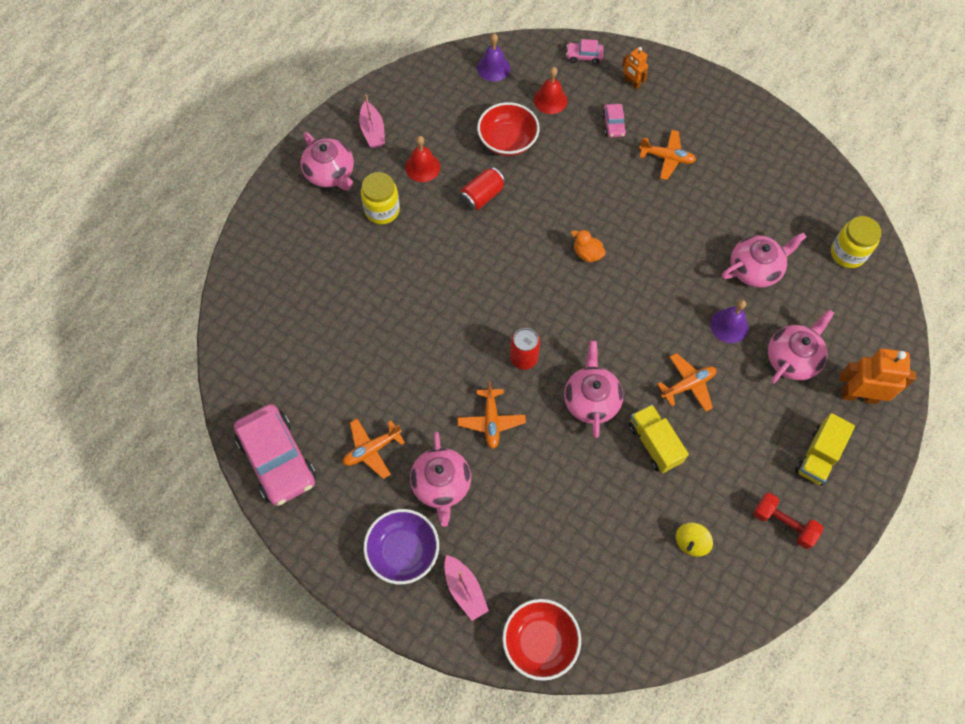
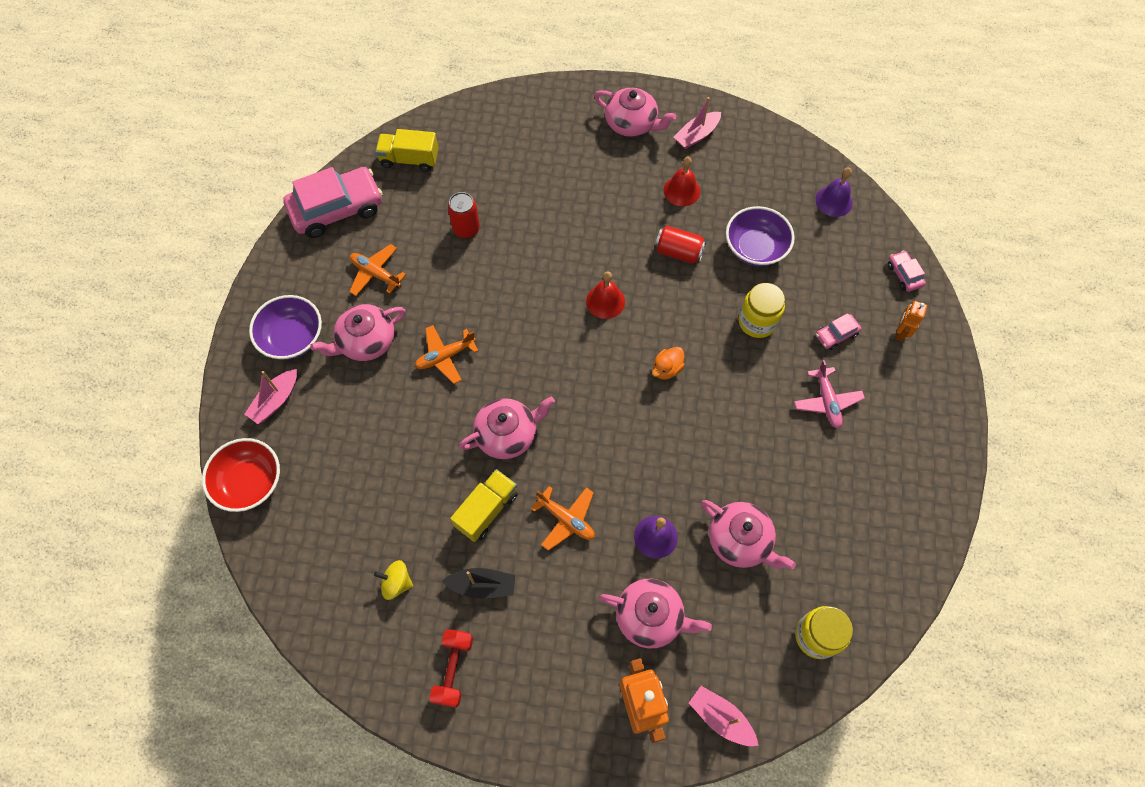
camera: 65 degrees right, 0 degrees up
(277, 459) = (337, 209): pink car -> pink car turned 150 degrees counterclockwise
(330, 173) = (632, 123): pink teapot -> pink teapot turned 90 degrees counterclockwise
(382, 210) = (616, 179): yellow jar -> yellow jar (757, 322)
(507, 141) = (755, 248): red bowl -> purple bowl
(523, 358) = (522, 358): red can -> red can (466, 229)
(550, 100) = (828, 265): red bell -> red bell (605, 301)
(587, 253) = (666, 369): orange duck -> orange duck turned 150 degrees counterclockwise
(667, 158) = (826, 401): orange plane -> pink plane
(720, 473) = (482, 585): none -> black boat
(818, 456) = (546, 682): yellow truck -> yellow truck (409, 159)
(886, 344) = (721, 718): none -> pink boat

